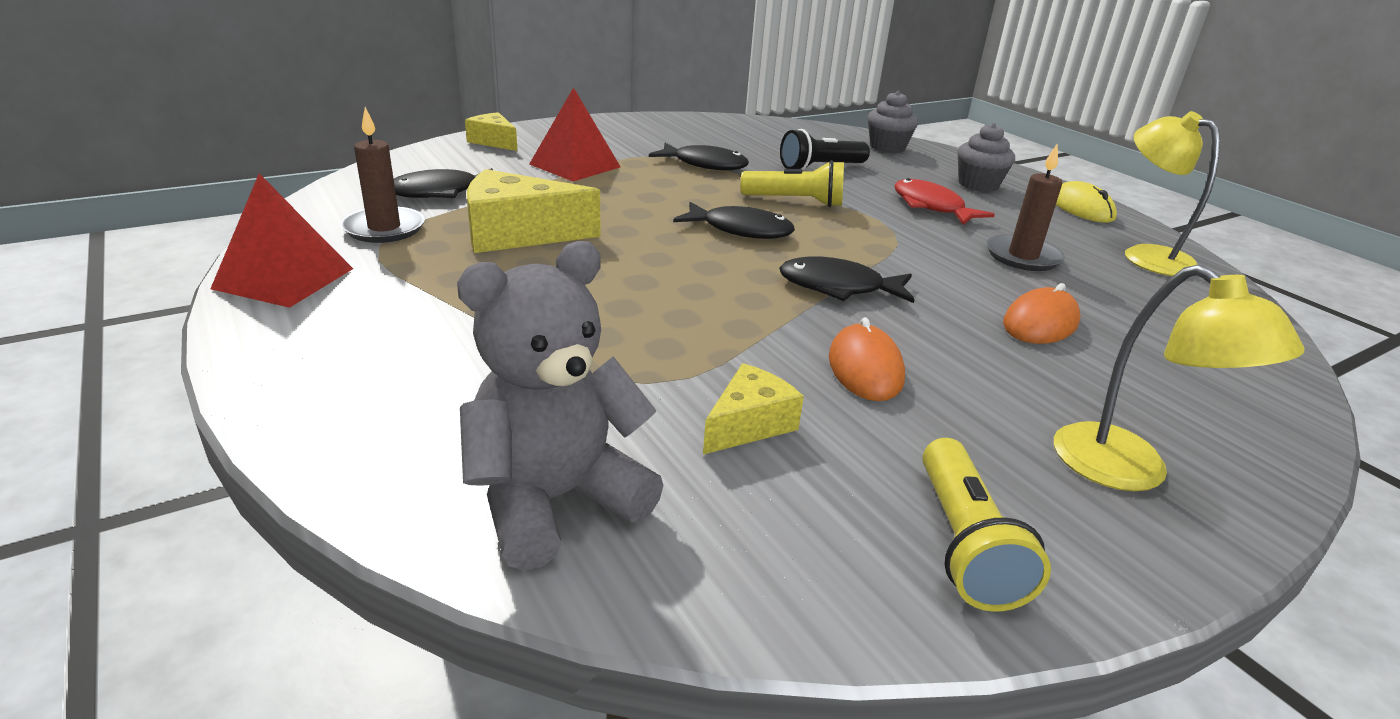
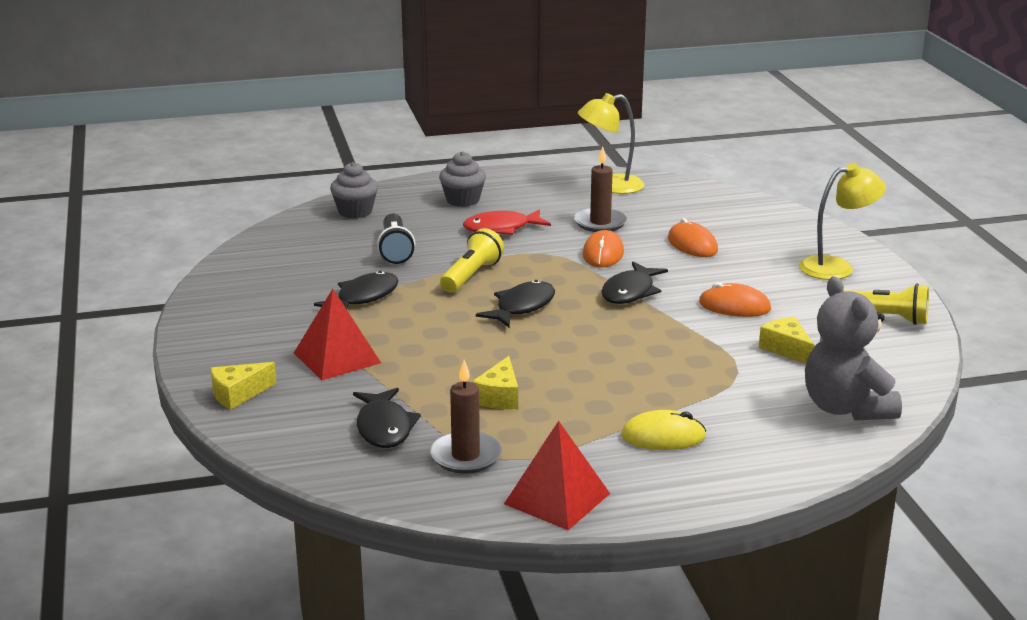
camera: 70 degrees left, 5 degrees down
(518, 234) = (499, 397): yellow cheese -> yellow cheese, size x0.58
(933, 264) = (603, 253): none -> orange mouse
(1081, 208) = (524, 179): yellow mouse -> yellow mouse (663, 436)

